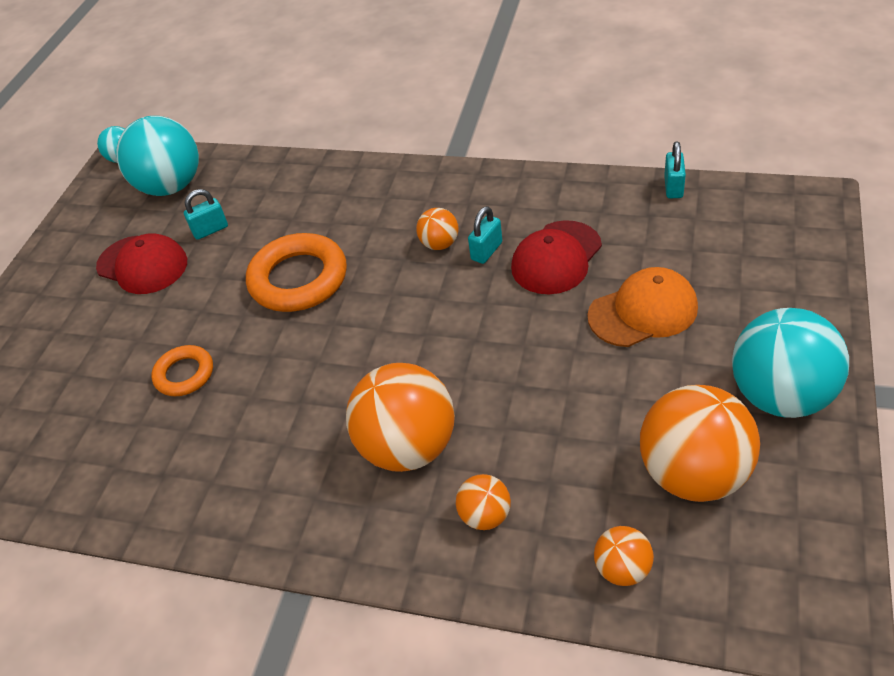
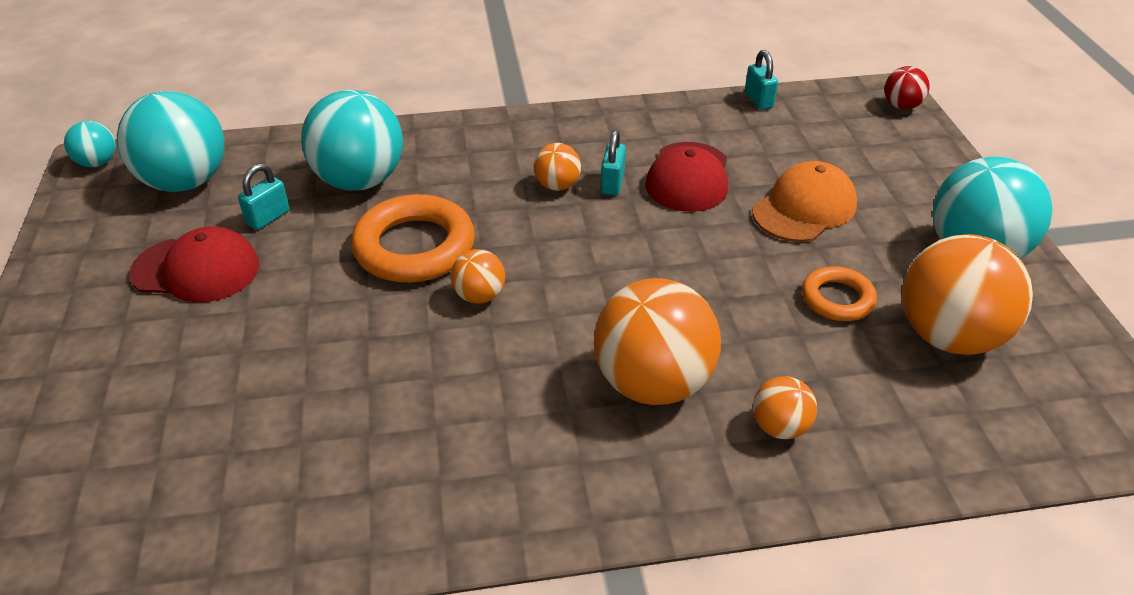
camera: 30 degrees left, 5 degrees down
(184, 374) = (329, 374): orange ring -> orange ring (837, 299)
(291, 209) = (360, 180): none -> turquoise ball
(622, 569) = (946, 437): orange ball -> orange ball (479, 296)
(817, 218) = (901, 106): none -> red ball

